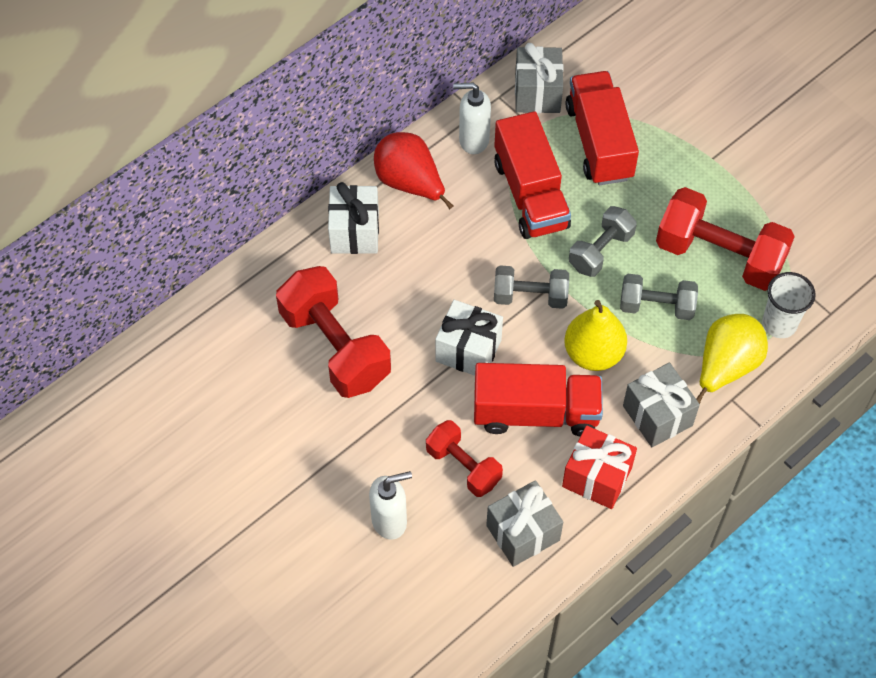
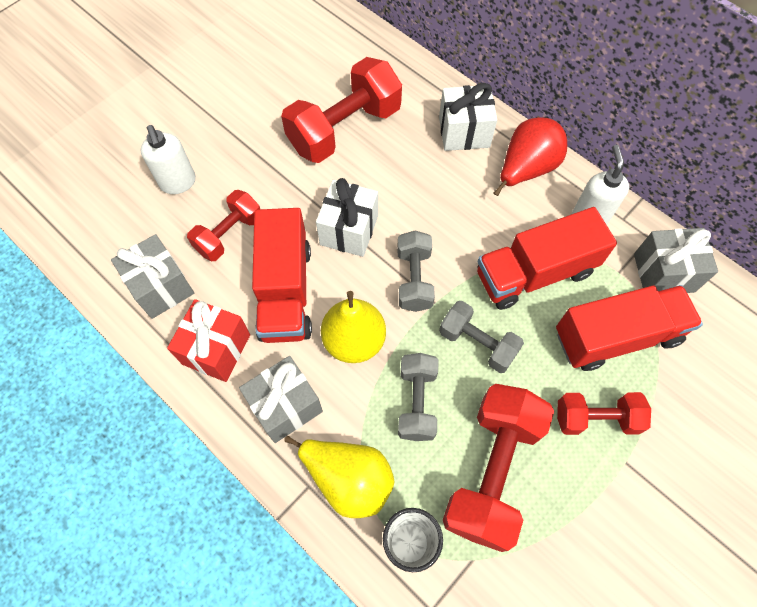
camera: 85 degrees right, 5 degrees up
(674, 172) = (596, 418): none -> red dumbbell

